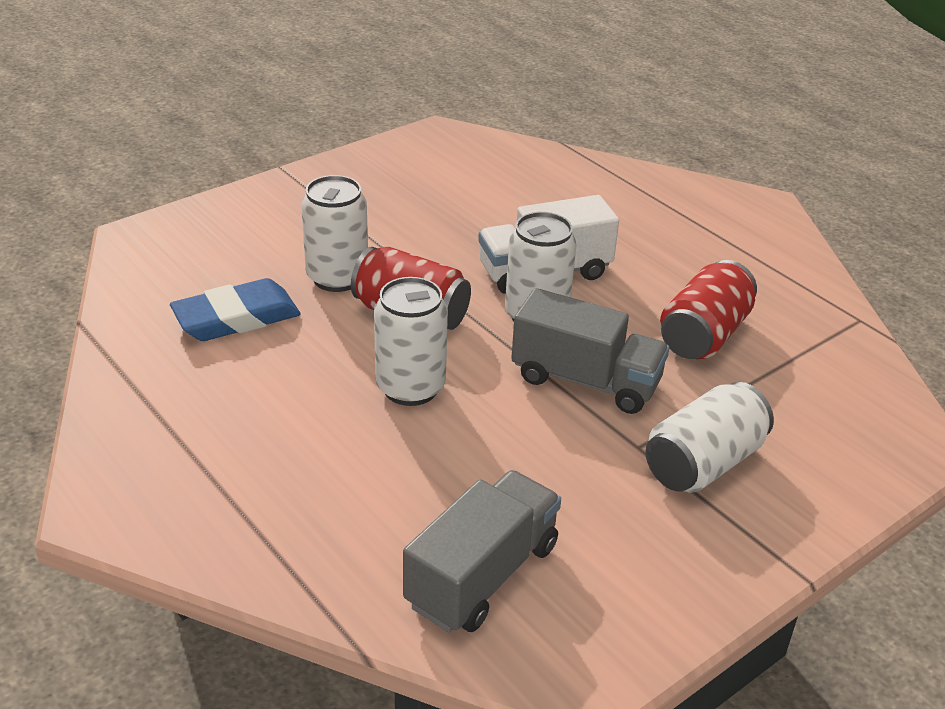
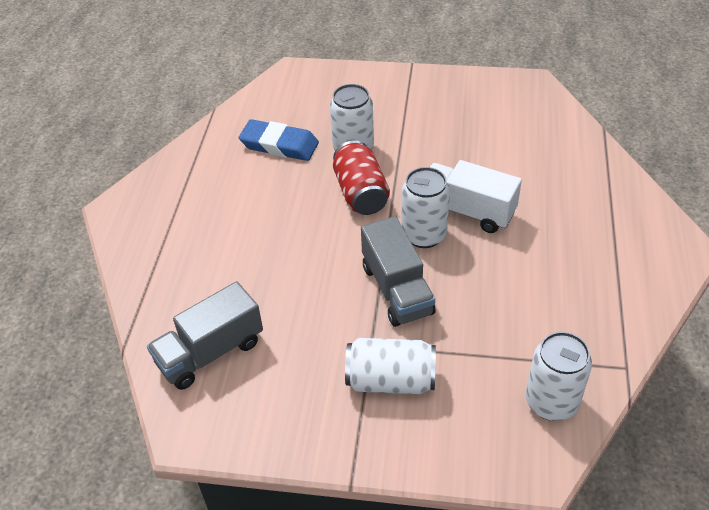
camera: 50 degrees right, 10 degrees up
(410, 388) = (306, 234): white can -> white can (551, 402)
(482, 575) = (210, 352): grey truck -> grey truck turned 150 degrees clockwise
(703, 335) = (504, 308): red can -> none

